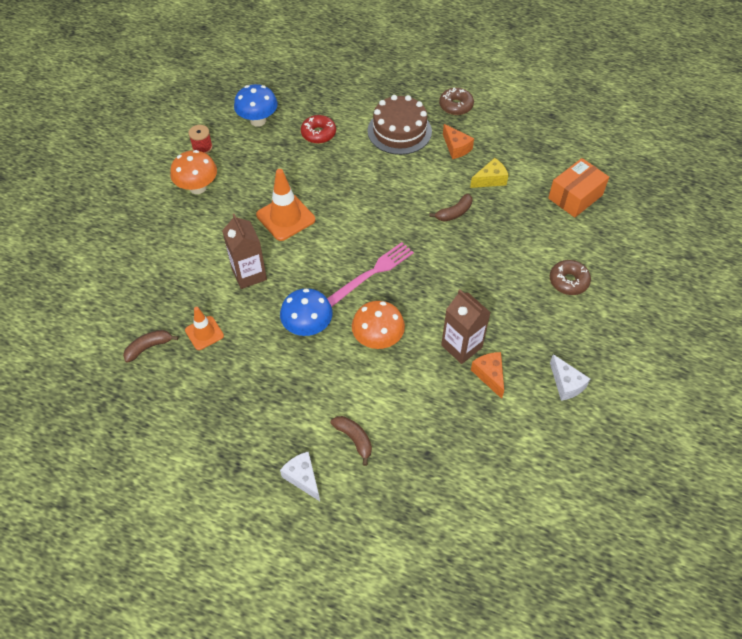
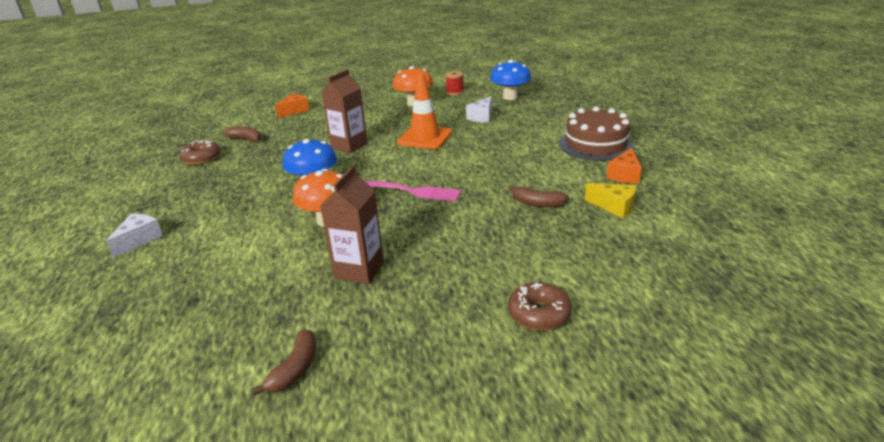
camera: 60 degrees right, 25 degrees down
(204, 333) = (274, 151): orange traffic cone -> none
(318, 134) = (533, 118): red donut -> none
(354, 439) = (196, 250): brown banana -> brown banana (295, 369)
(456, 106) = (678, 156): brown donut -> brown donut (202, 158)
(489, 375) = (332, 304): orange cheese -> orange cheese (294, 111)
(566, 384) = (363, 374): white cheese -> white cheese (481, 117)
(575, 196) = (684, 270): orange box -> none

